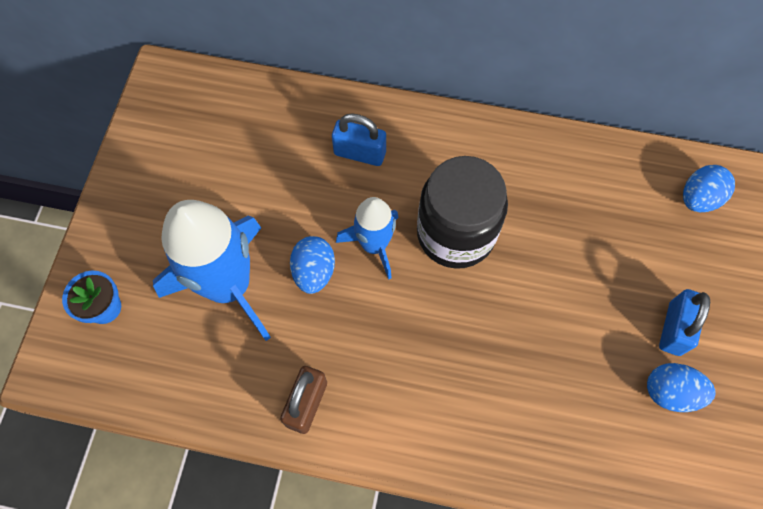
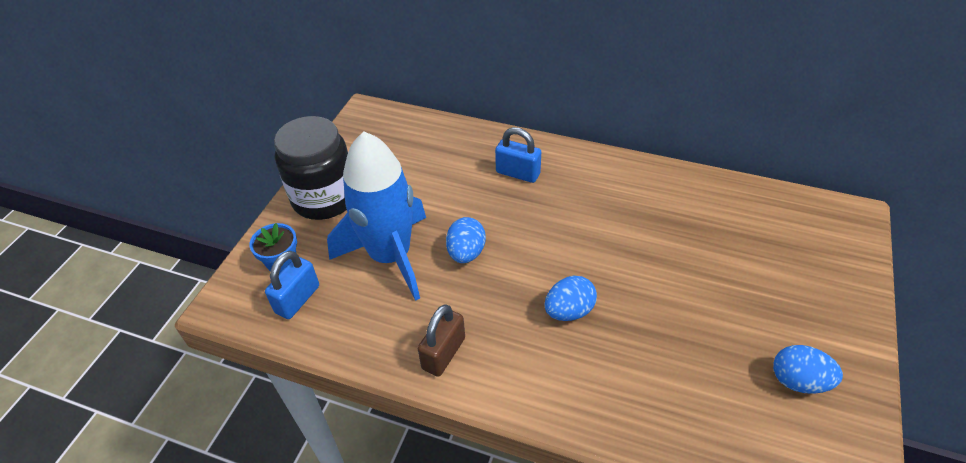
camera: 10 degrees right, 20 degrees down
(374, 245) = (522, 238): blue rocket -> none
(456, 233) = (595, 236): black jar -> black jar (324, 198)
(674, 328) = (801, 328): blue padlock -> blue padlock (297, 299)
(698, 198) = (822, 228): blue egg -> blue egg (569, 311)

